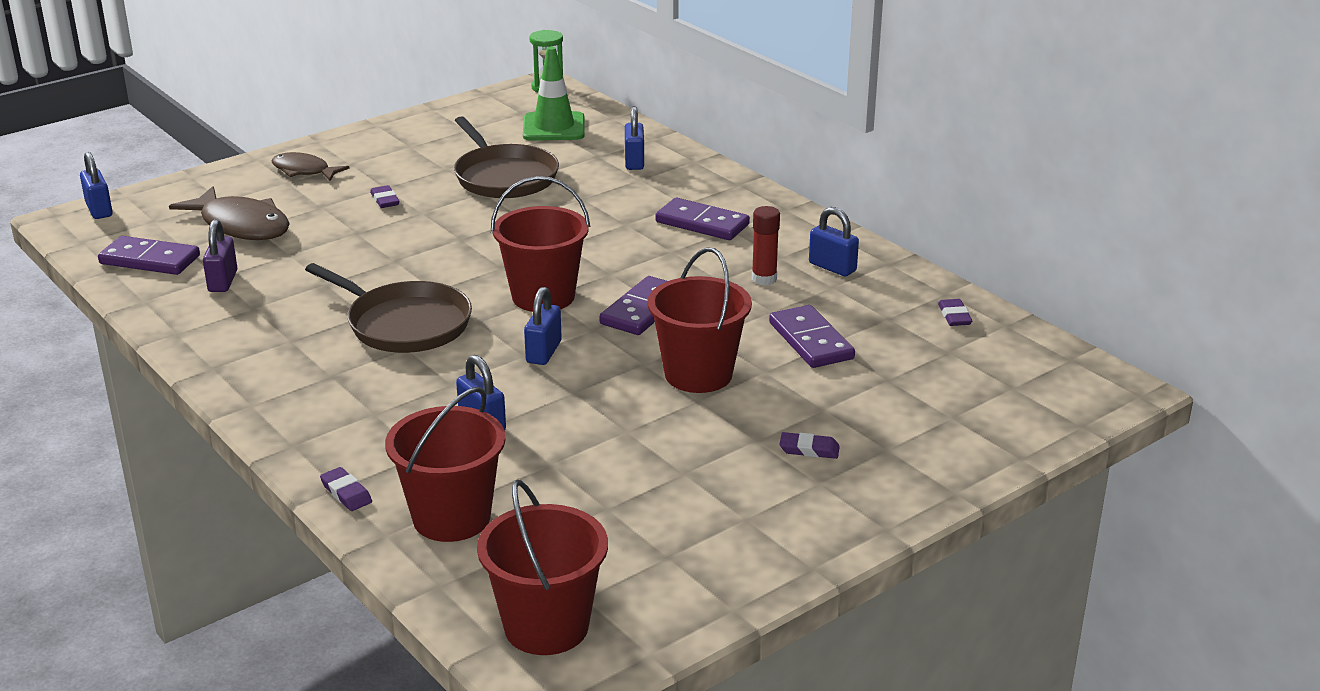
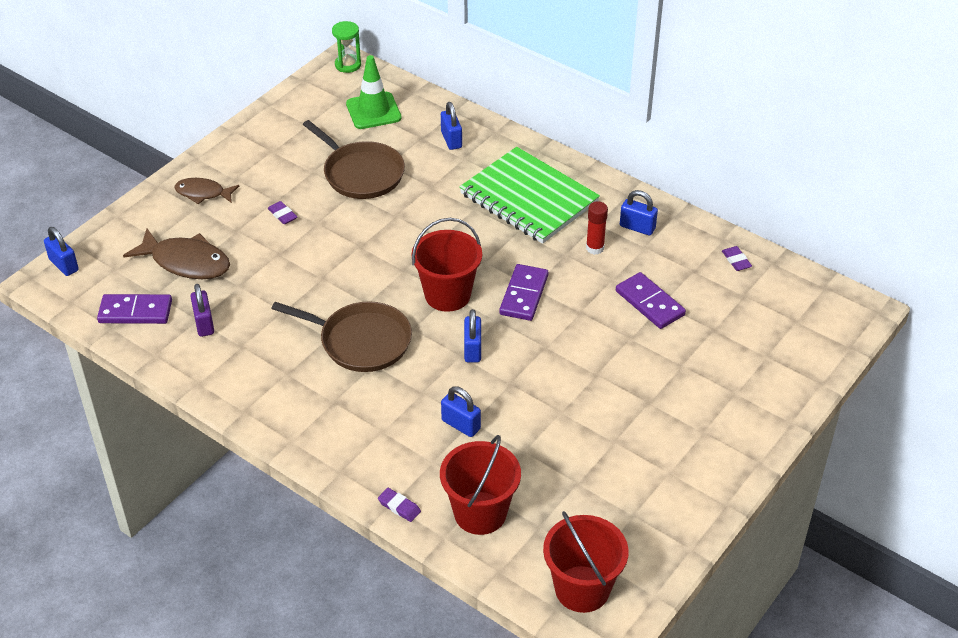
camera: 15 degrees left, 15 degrees up
(698, 374) = (587, 350): red bucket -> none
(702, 223) = (528, 198): purple domino -> green notebook
(809, 449) = (686, 404): purple eraser -> none

